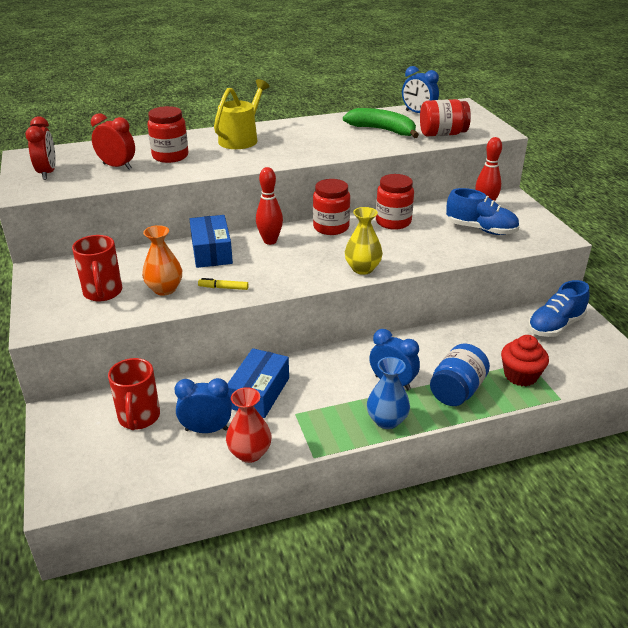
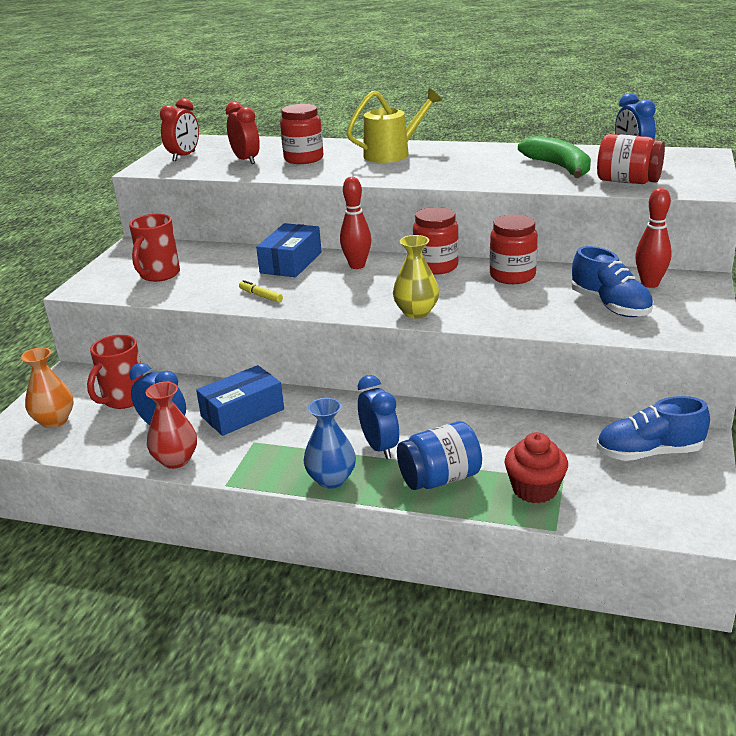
camera: 35 degrees right, 5 degrees down
(164, 289) = (210, 284): orange vase -> orange vase (54, 421)

